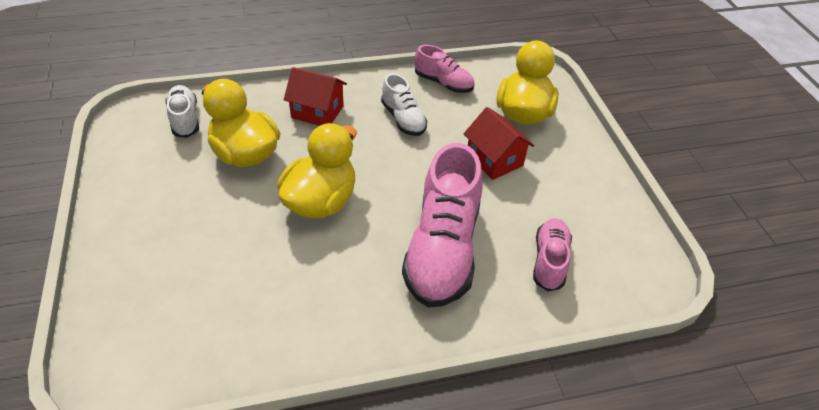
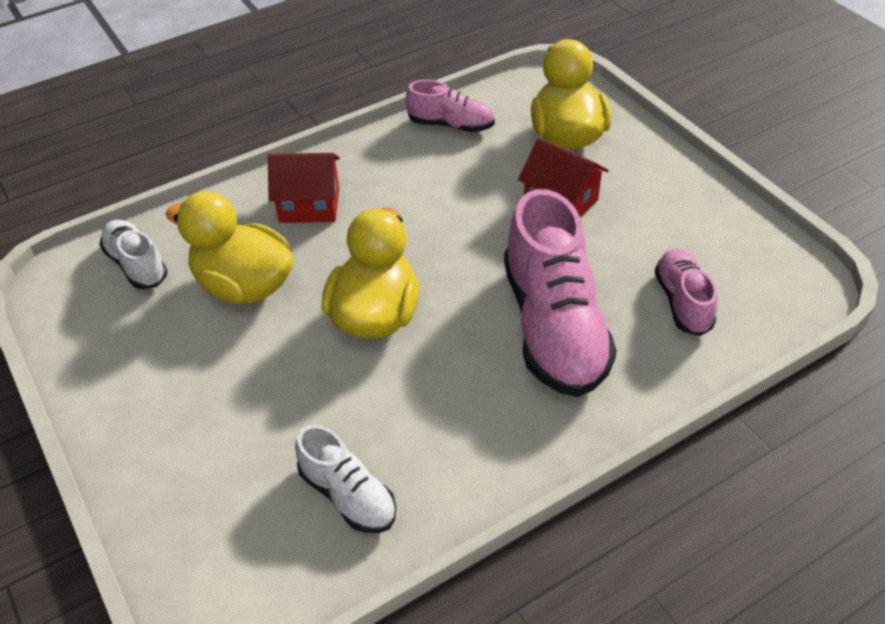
camera: 15 degrees left, 0 degrees up
(403, 119) = (424, 184): white shoe -> white shoe (348, 495)

